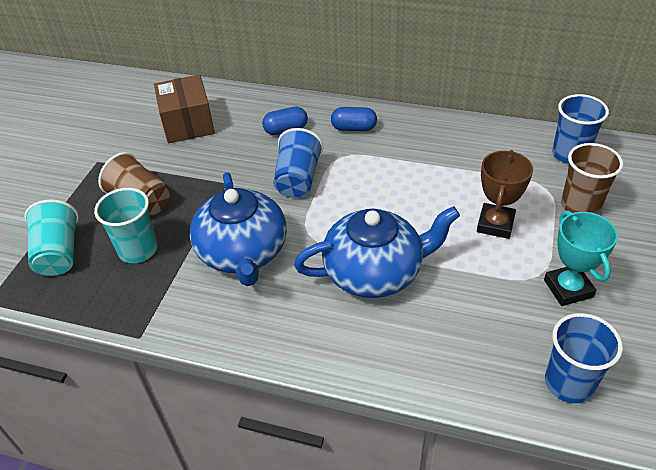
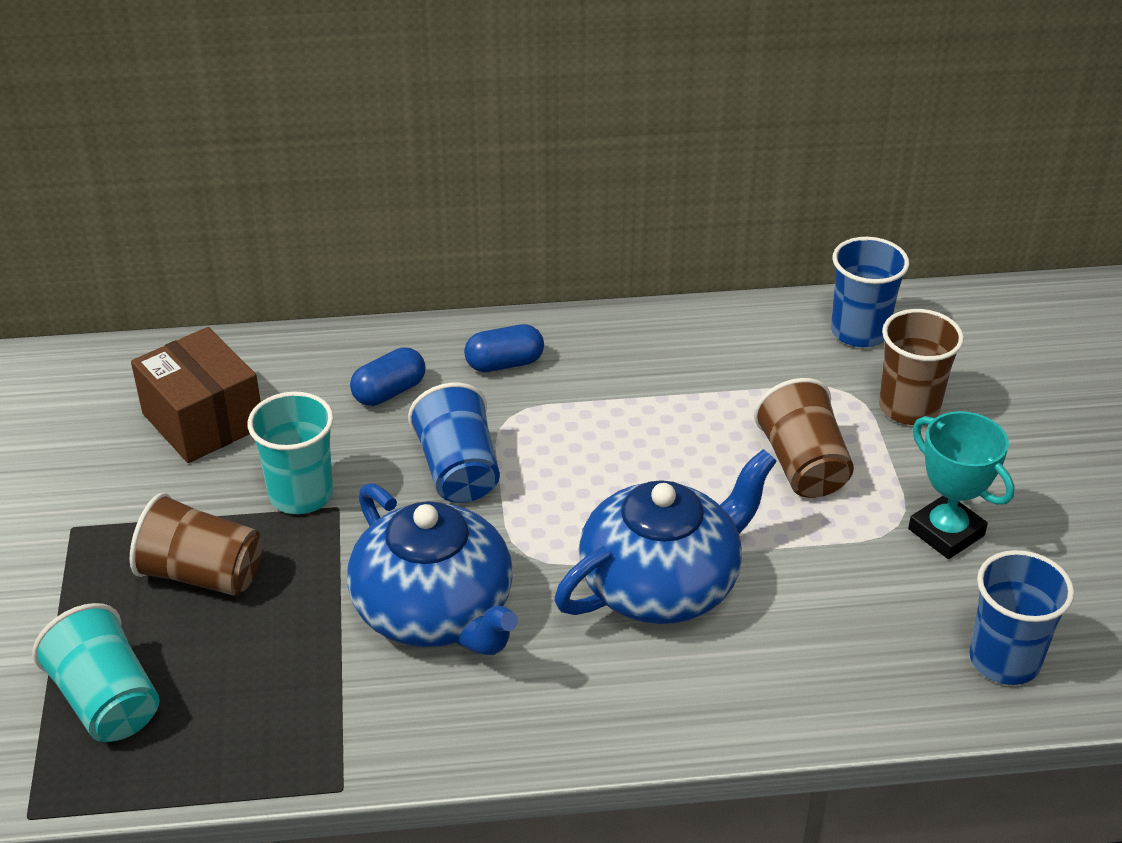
camera: 25 degrees left, 5 degrees down
(138, 250) = (250, 656): turquoise cup -> turquoise cup (301, 494)
(495, 224) = (803, 465): brown trophy -> brown cup

